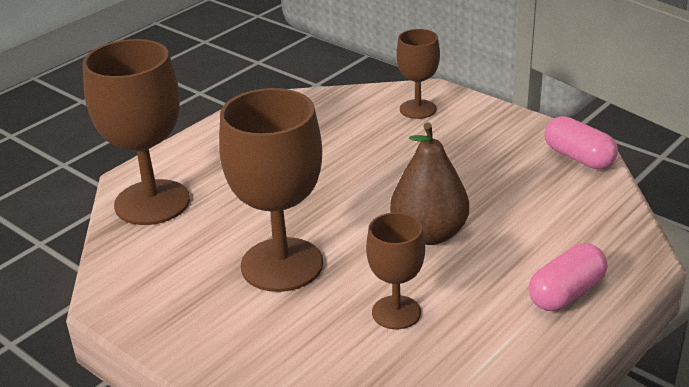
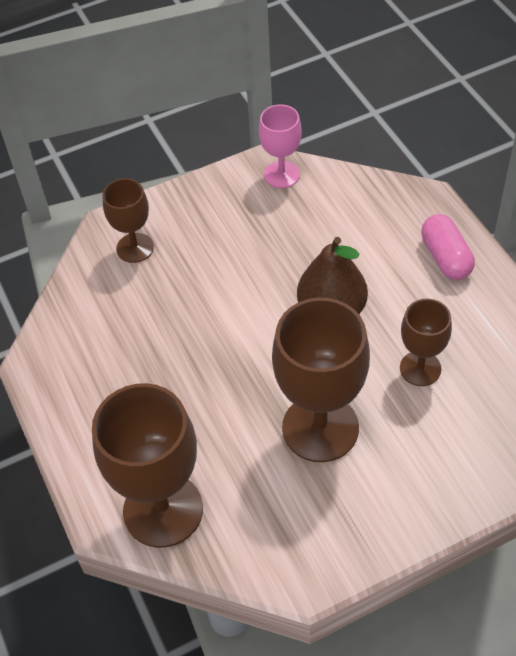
camera: 65 degrees left, 20 degrees up
(578, 157) = (281, 174): pink capsule -> pink goblet

